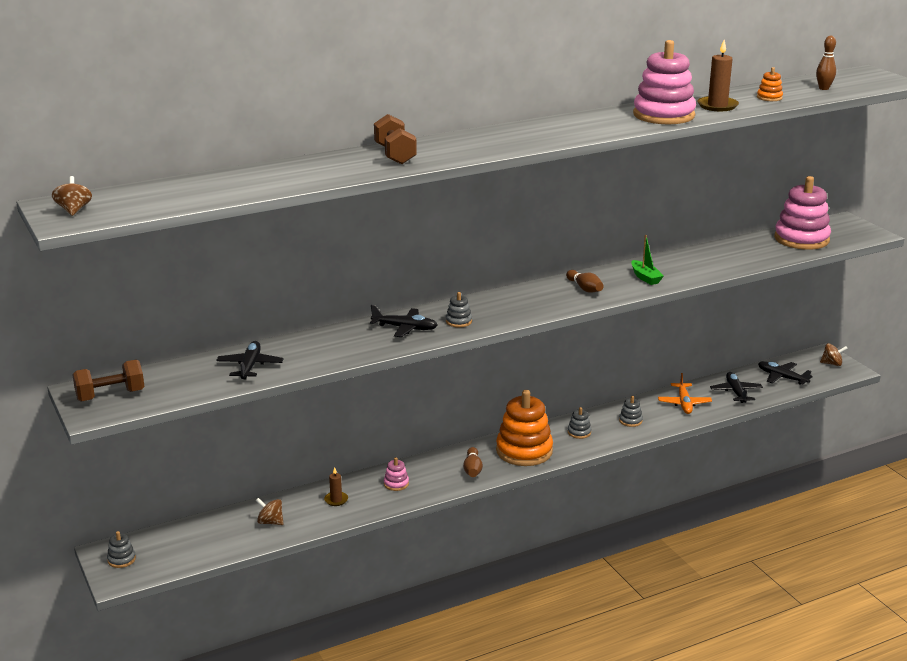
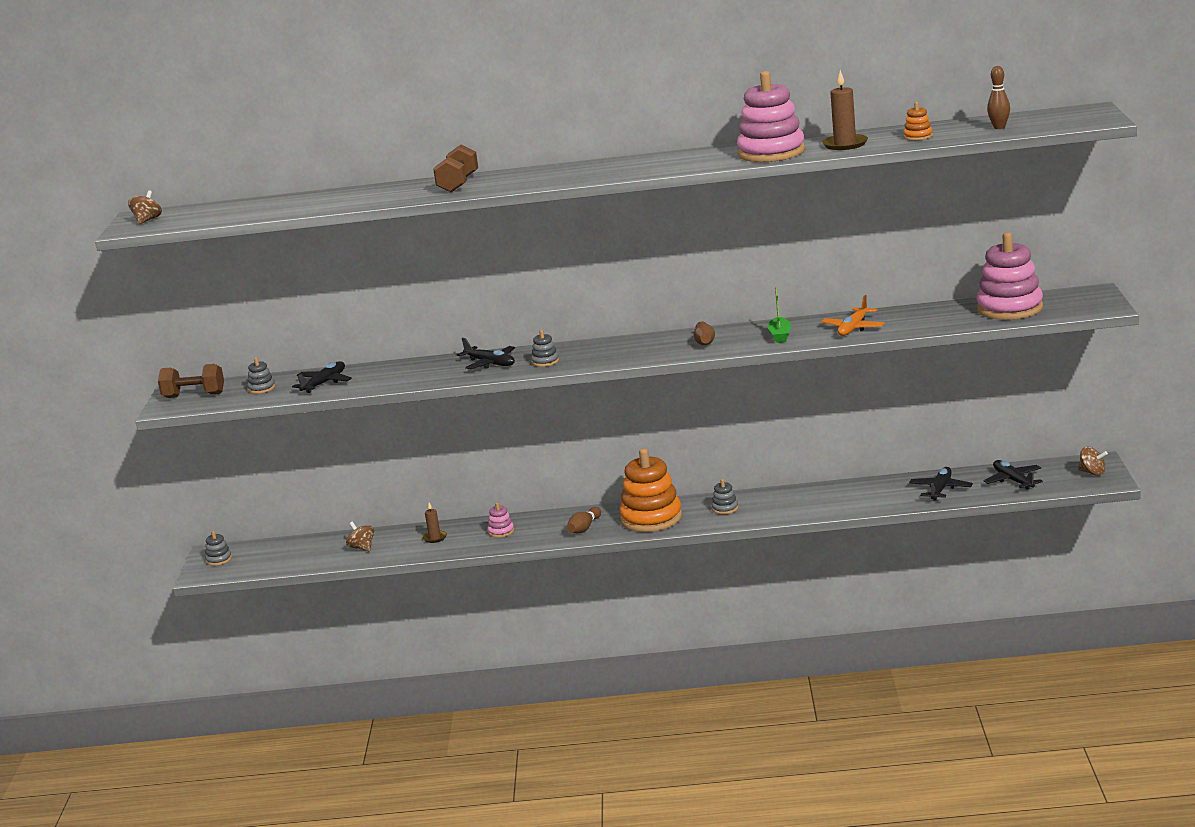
camera: 30 degrees right, 5 degrees down
(630, 421) = (791, 504): grey stacking toy -> grey stacking toy (261, 388)
(684, 403) = (869, 494): orange plane -> orange plane (853, 328)

